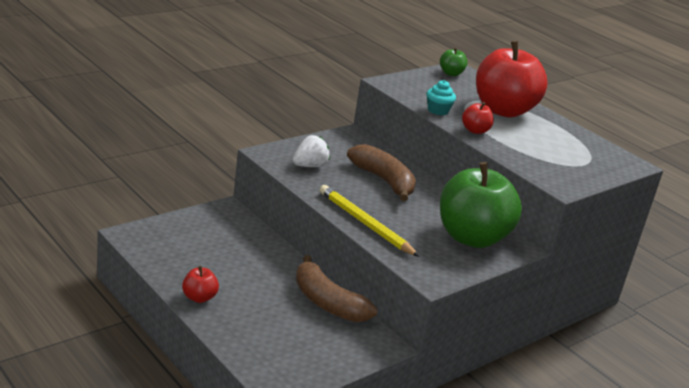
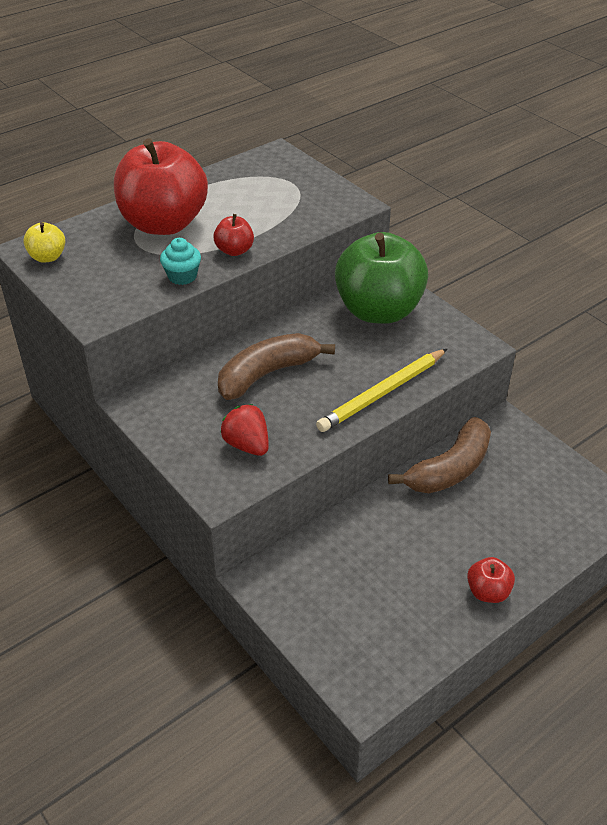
camera: 85 degrees left, 15 degrees up
(309, 166) = (247, 445): white strawberry -> red strawberry
(451, 73) = (47, 257): green apple -> yellow apple

